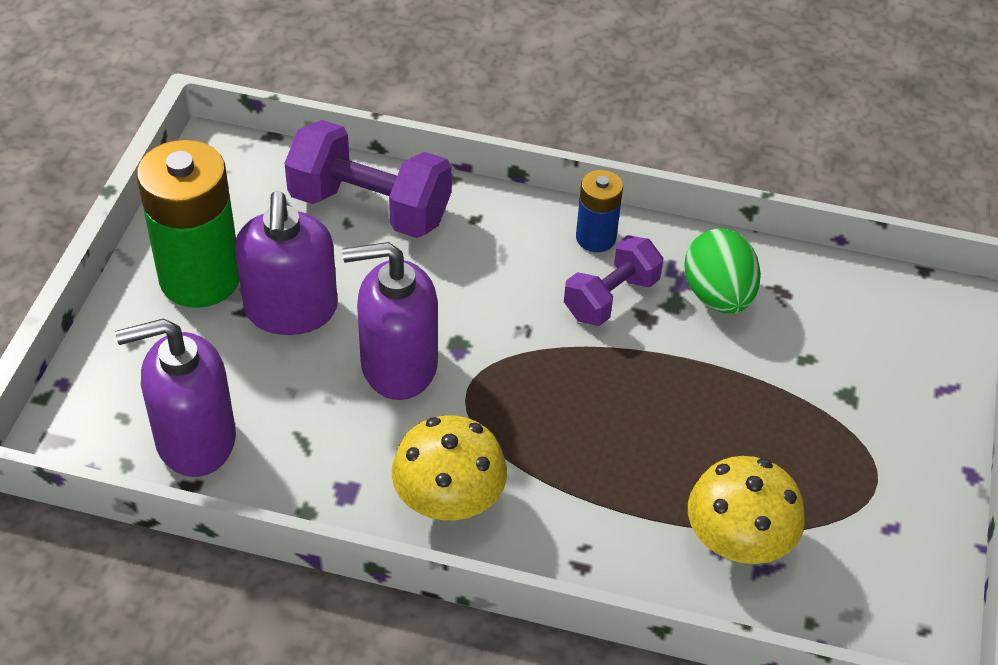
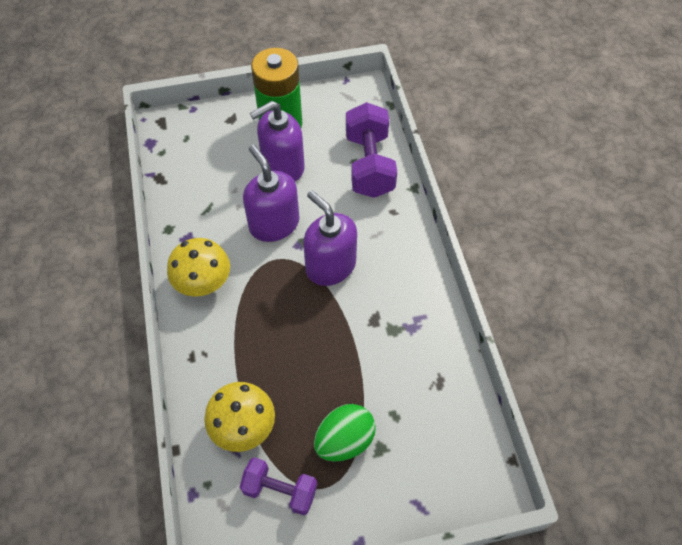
camera: 65 degrees right, 10 degrees up
(195, 439) = (187, 169): purple soap dispenser -> purple soap dispenser (330, 266)
(595, 238) = (417, 272): blue battery -> none
(611, 298) = (377, 297): purple dumbbell -> purple dumbbell (280, 490)
(718, 296) = (413, 349): green egg -> green egg (344, 440)

